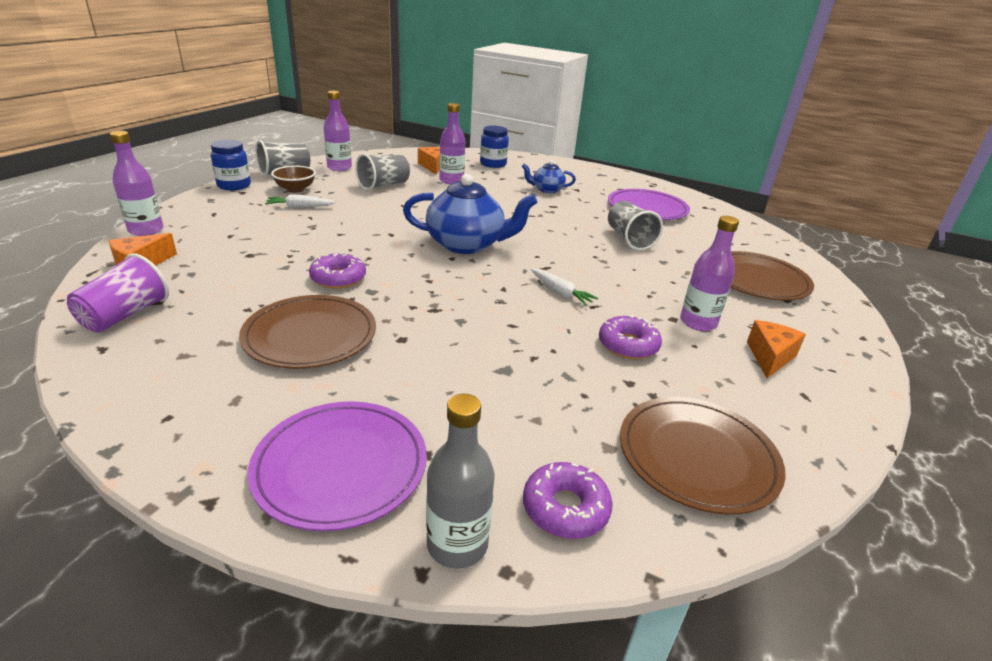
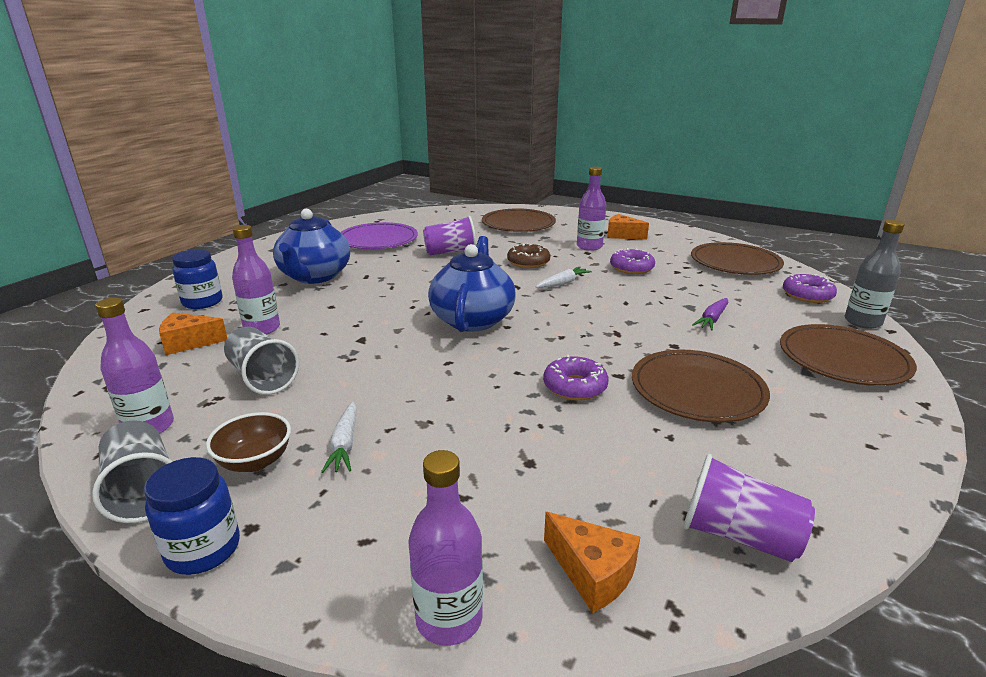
camera: 85 degrees left, 5 degrees down
(340, 466) = (843, 359): purple plate -> brown plate
(467, 379) = (712, 319): none -> purple carrot
(546, 190) = (314, 276): blue teapot -> blue teapot, size x1.90
(618, 277) = (528, 262): none -> brown donut
(629, 239) = (450, 252): grey cup -> purple cup

